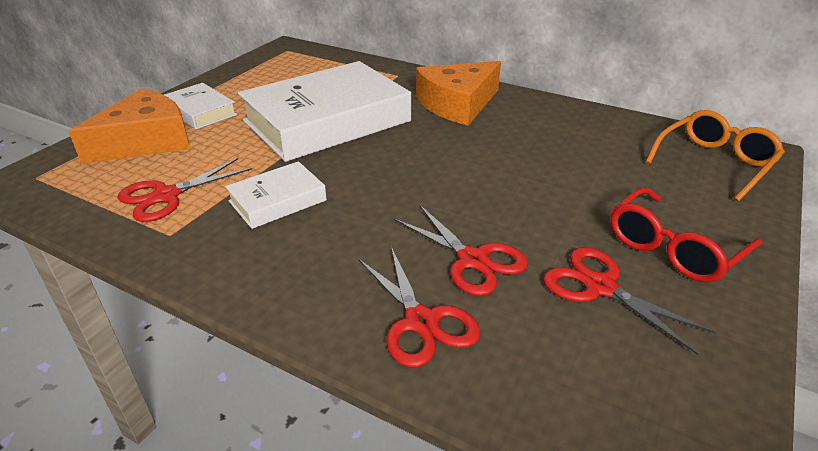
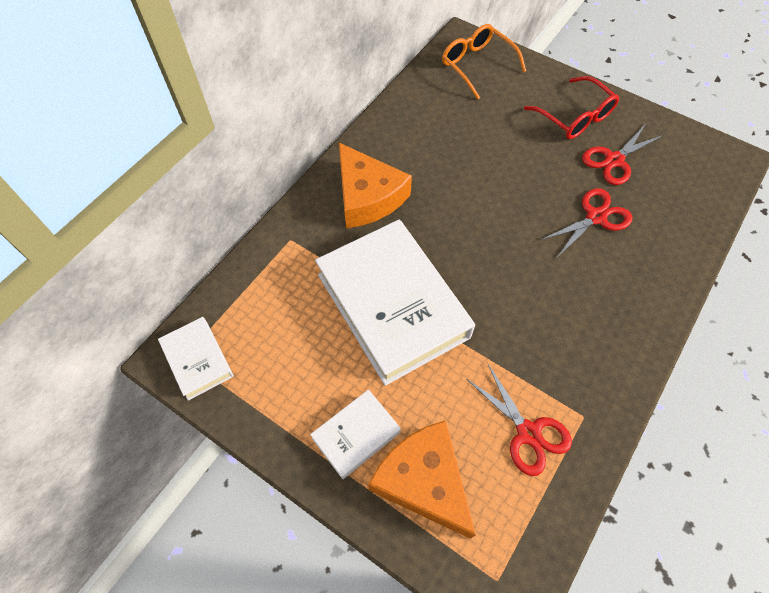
camera: 85 degrees left, 25 degrees up
(277, 201) = (532, 339): white book -> white book (198, 360)
(421, 322) = (655, 250): red scissors -> none

